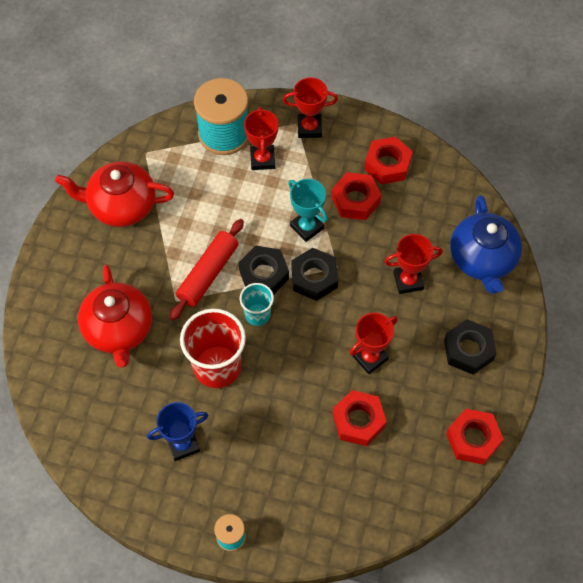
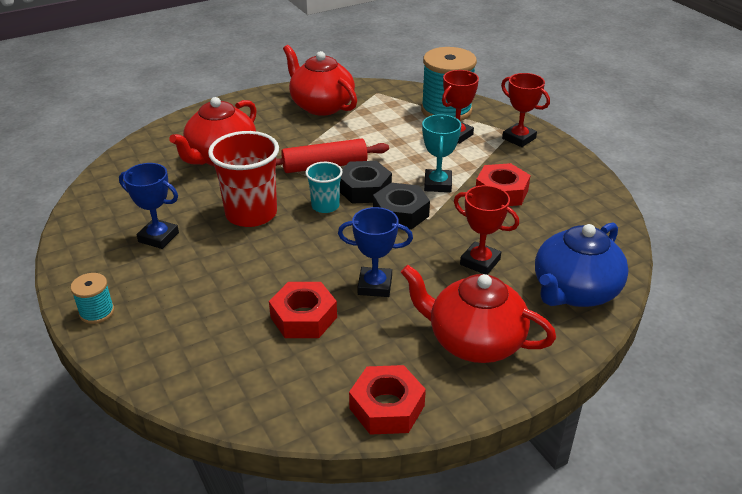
camera: 45 degrees right, 25 degrees down
(370, 357) = (375, 286): red trophy -> blue trophy
(387, 165) = (559, 188): red nut -> none
(468, 350) = (474, 341): black nut -> red teapot

